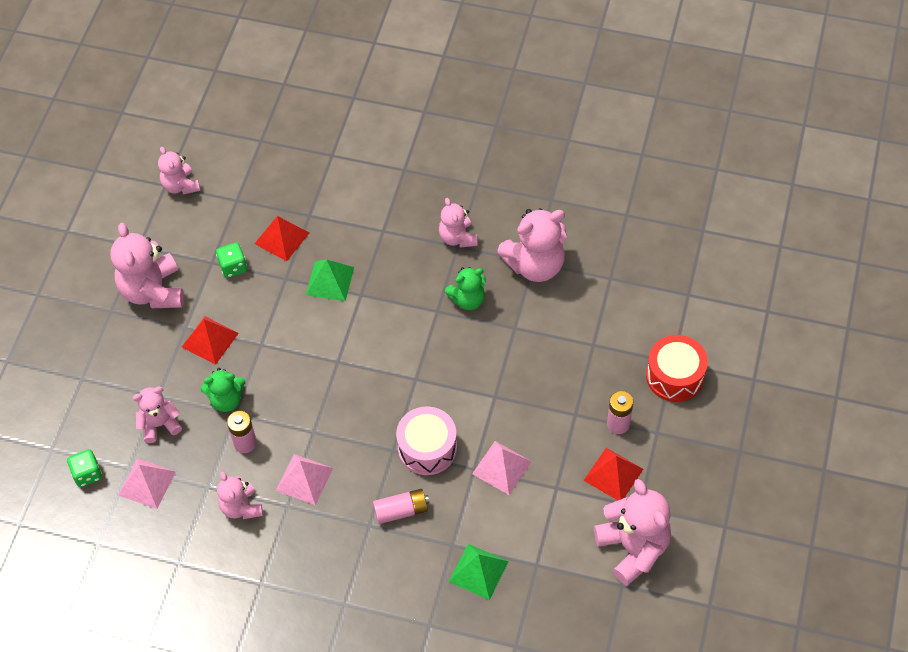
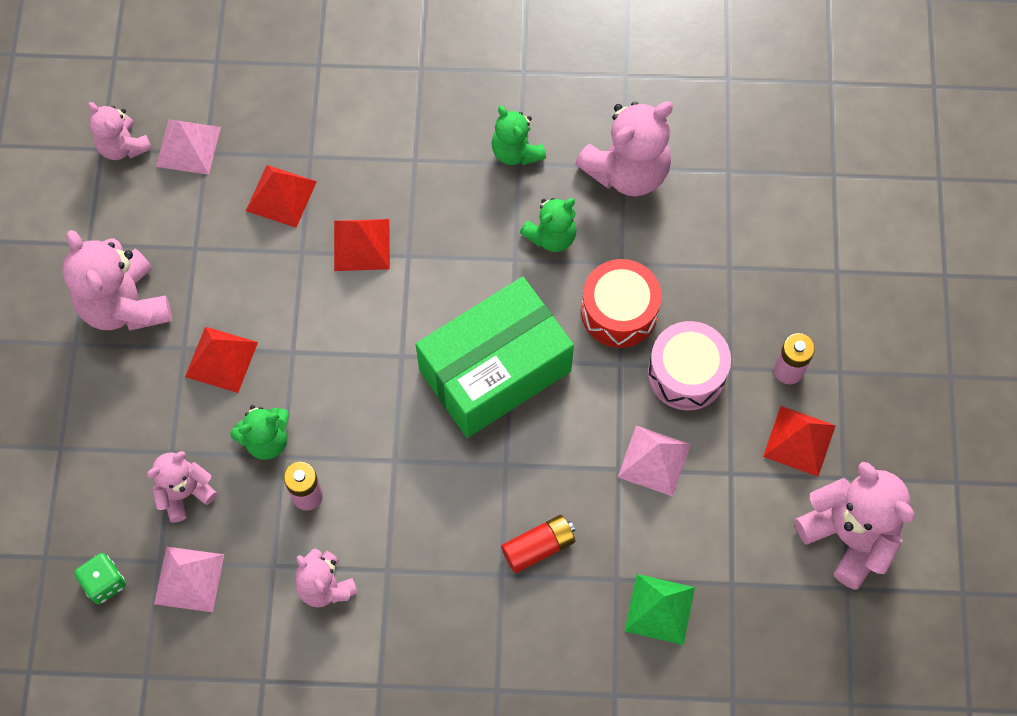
camera: 15 degrees left, 10 degrees up
(233, 267) = (226, 249): green dice -> none
(304, 479) = (399, 529): pink pyramid -> pink pyramid (188, 146)
(330, 281) = (361, 244): green pyramid -> red pyramid
(401, 510) = (538, 547): pink battery -> red battery
(402, 384) = (495, 370): none -> green box
(427, 448) = (550, 453): pink drum -> pink drum (686, 373)
(457, 238) = (516, 152): pink teddy bear -> green teddy bear
(675, 376) = (844, 290): red drum -> red drum (619, 311)

